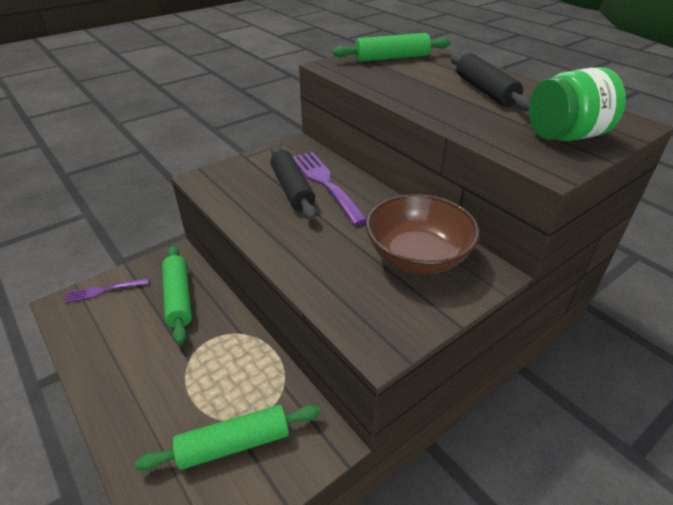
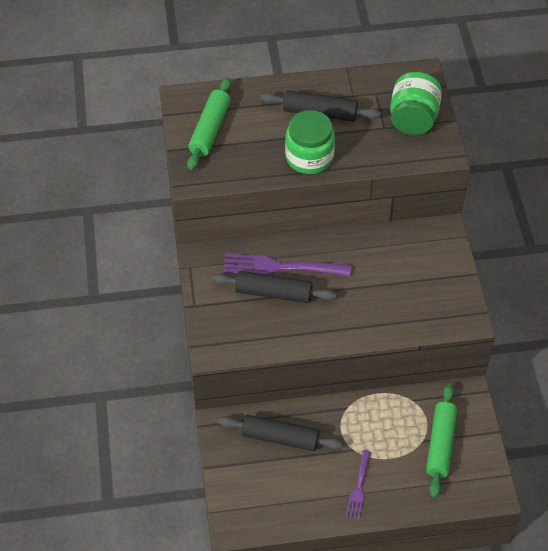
camera: 60 degrees left, 15 degrees up
(105, 290) = (234, 490): purple fork -> purple fork (358, 487)
(178, 298) = (280, 438): green rolling pin -> black rolling pin
(417, 257) = (406, 259): brown bowl -> none
(424, 100) = (309, 157): none -> green jar

